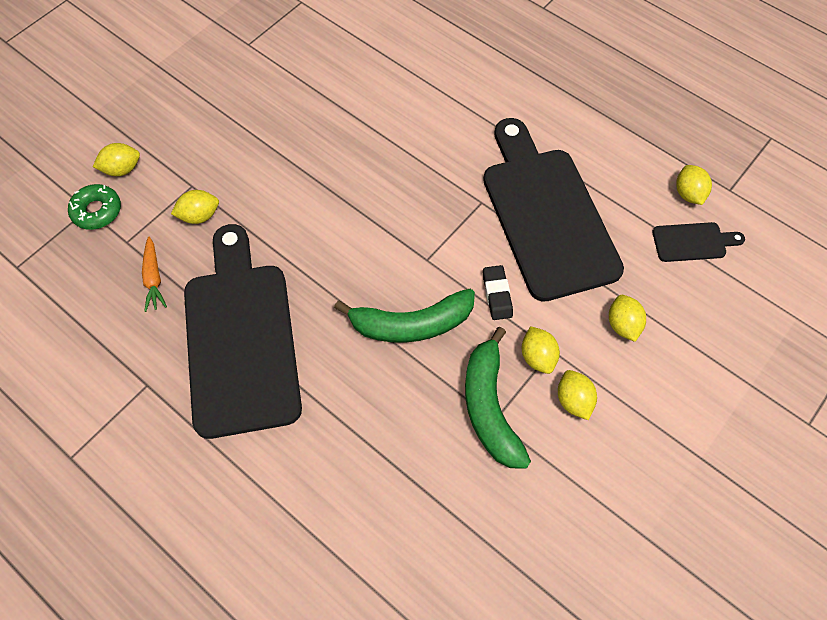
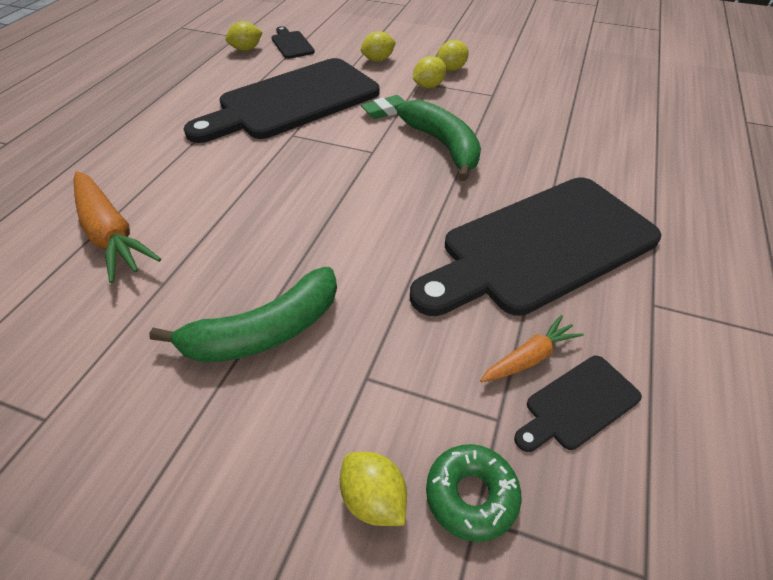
camera: 110 degrees left, 15 degrees down
(109, 288) = (578, 404): none -> black cutting board
(199, 216) = (411, 346): yellow lemon -> none
(391, 70) = (110, 234): none -> orange carrot
(490, 407) = (484, 98): green banana -> green banana (264, 331)
(497, 294) = (386, 111): black eraser -> green eraser

